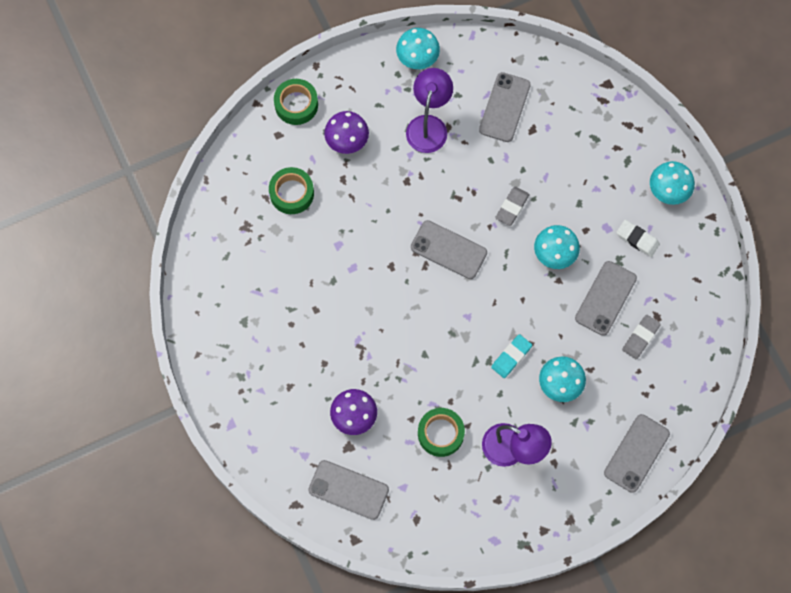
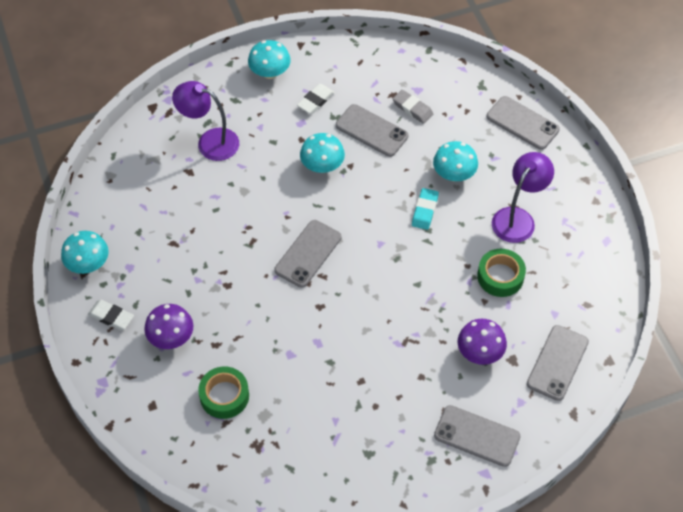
camera: 85 degrees left, 15 degrees down
(296, 104) = (119, 385): green tape -> none
(364, 86) = (111, 316): none -> white eraser
(428, 125) = (168, 260): purple lamp -> purple lamp (210, 142)
(504, 107) = (160, 192): grey phone -> grey phone (477, 436)
(511, 357) = (425, 211): turquoise eraser -> turquoise eraser turned 60 degrees clockwise
(512, 207) = (269, 196): grey eraser -> none

